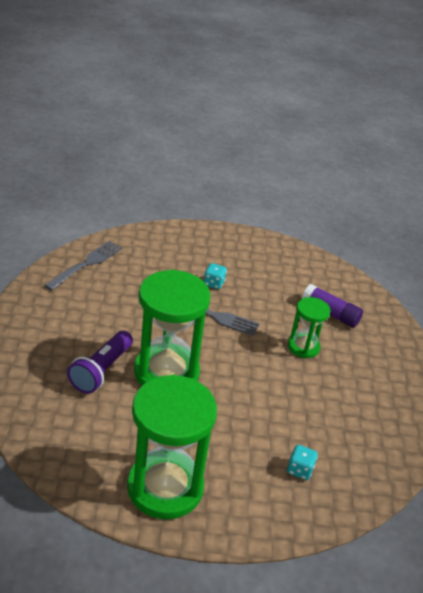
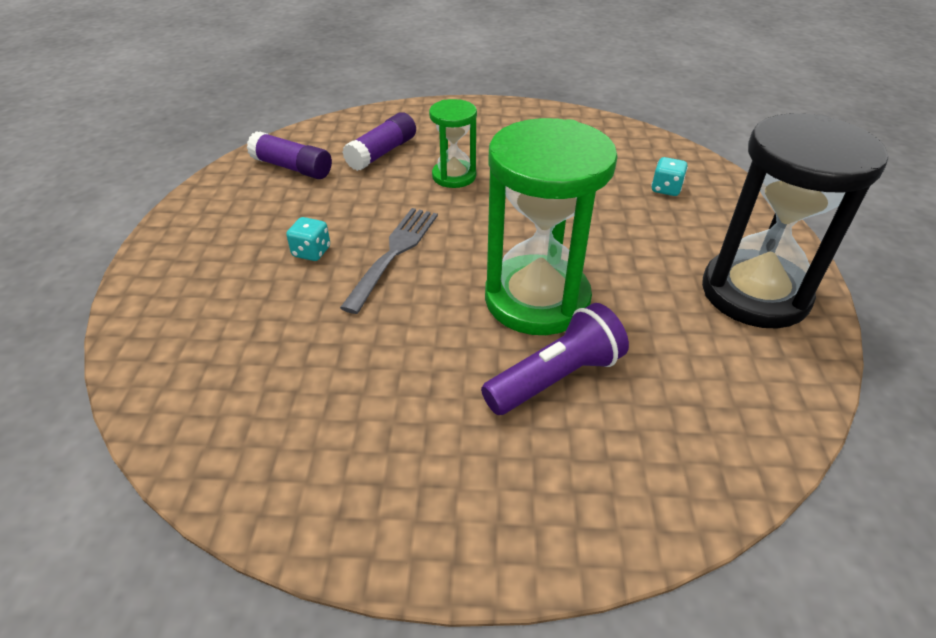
camera: 85 degrees left, 5 degrees up
(86, 264) = (231, 433): grey fork -> none
(101, 371) = (556, 378): purple flashlight -> purple flashlight turned 60 degrees counterclockwise
(165, 487) = (754, 293): green hourglass -> black hourglass
(304, 273) = (292, 168): none -> purple glue stick

